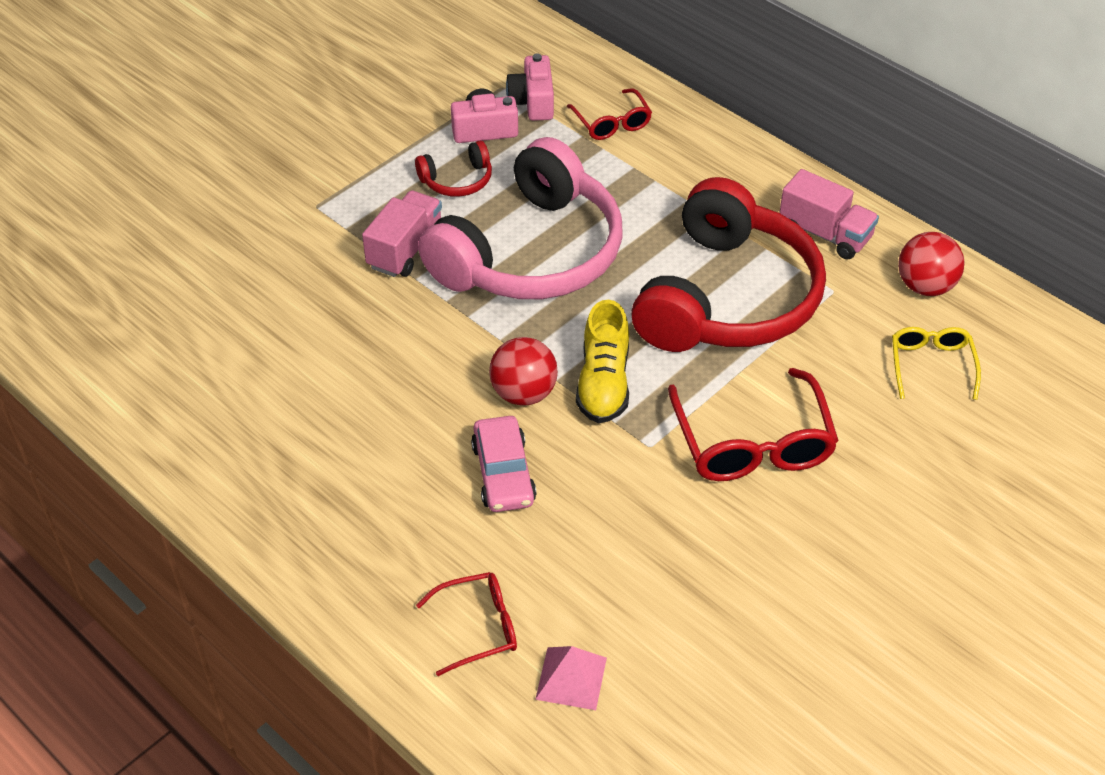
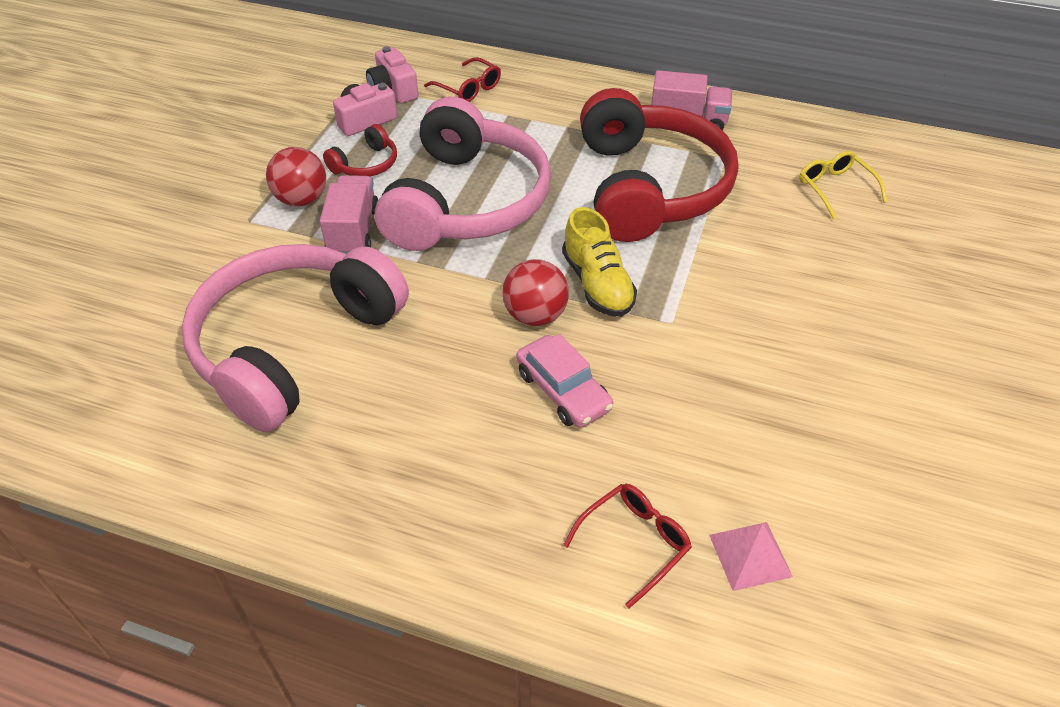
camera: 25 degrees left, 0 degrees up
(293, 346) = (294, 346): none -> pink headphones
(753, 443) = (751, 291): red glasses -> none
(925, 286) = (787, 135): red ball -> red ball (302, 200)

